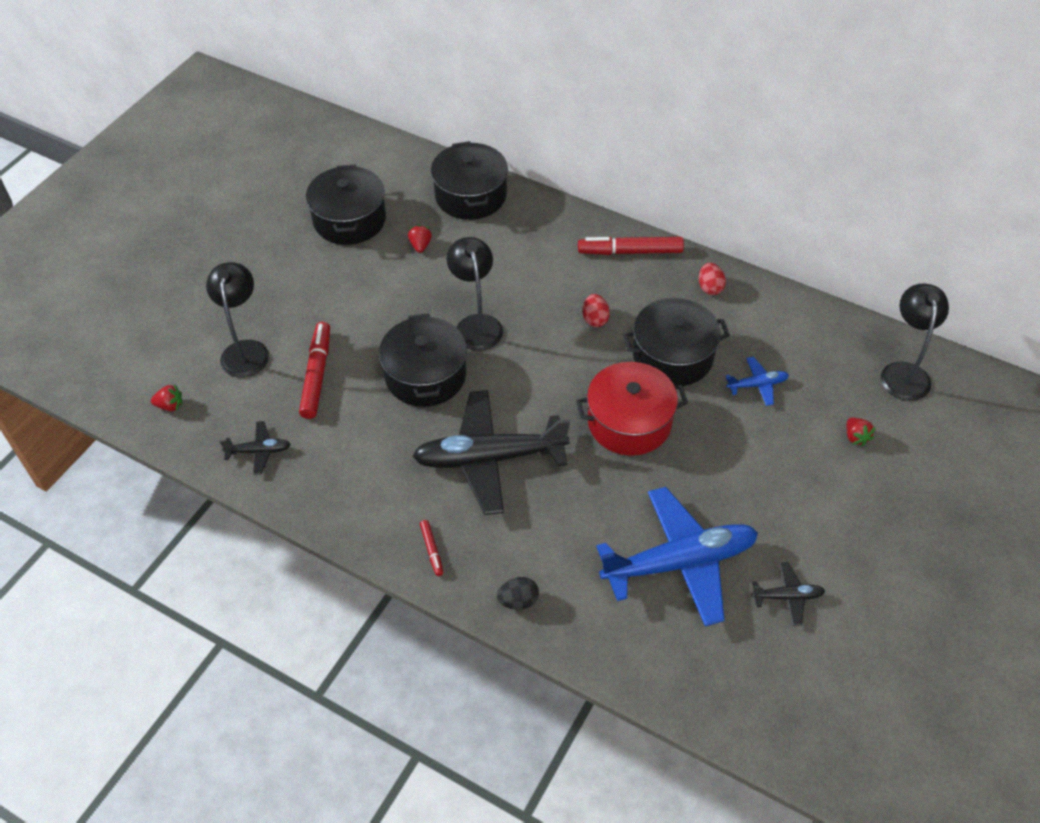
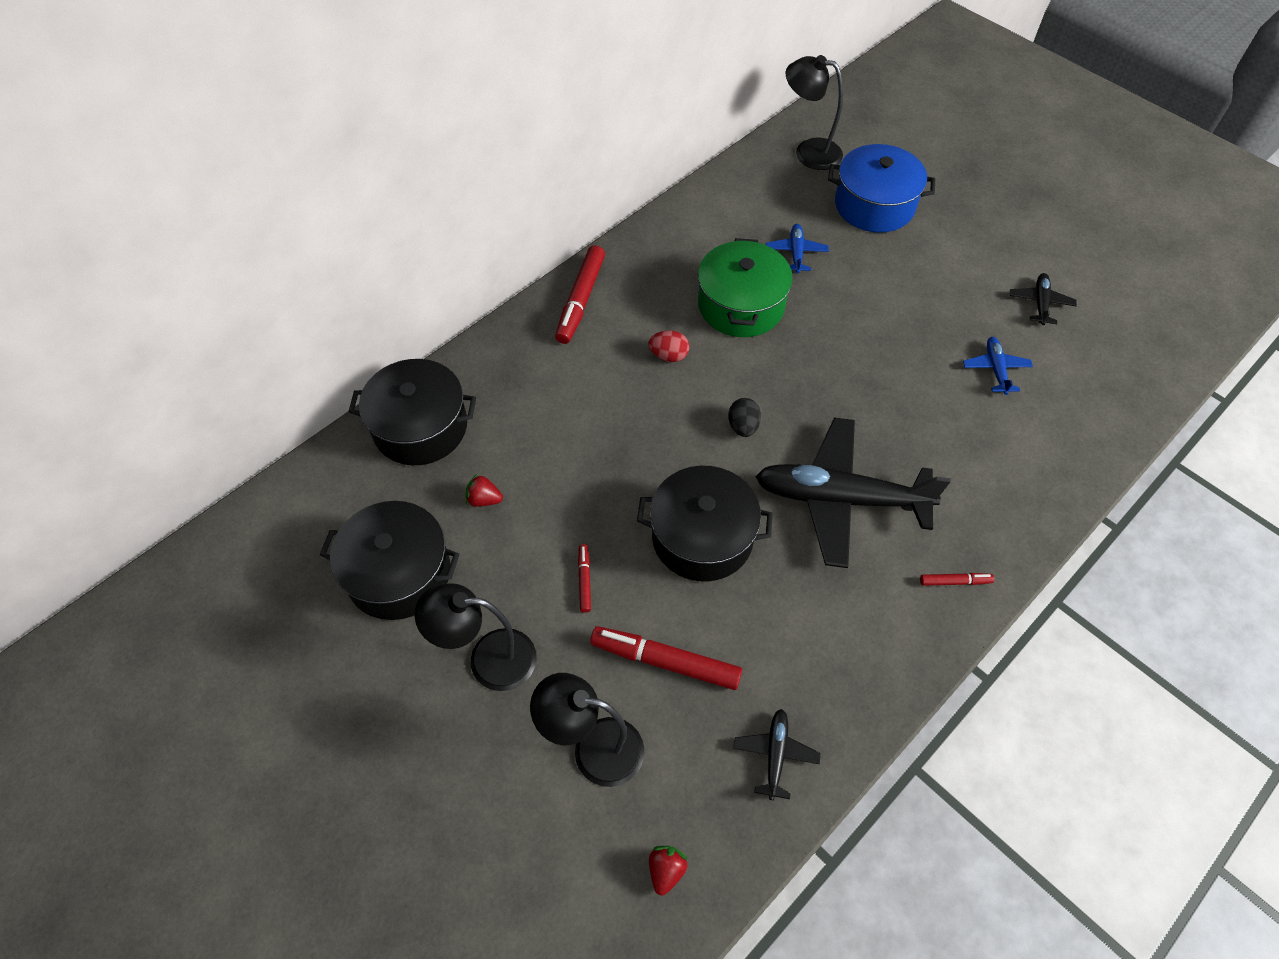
camera: 75 degrees left, 5 degrees up
(370, 316) = (584, 580): none -> red marker
(476, 324) = (638, 468): black lamp -> black lamp (488, 659)
(489, 458) = (840, 499): black plane -> black plane turned 90 degrees clockwise
(518, 601) = (1027, 513): black egg -> black egg (743, 427)
(629, 422) = (818, 363): red pot -> none
(672, 356) = (741, 305): black pot -> green pot
(680, 562) = (995, 369): blue plane -> blue plane, size x0.44
(710, 287) = (658, 251): red egg -> none
(856, 437) = (874, 205): red strawberry -> blue pot

